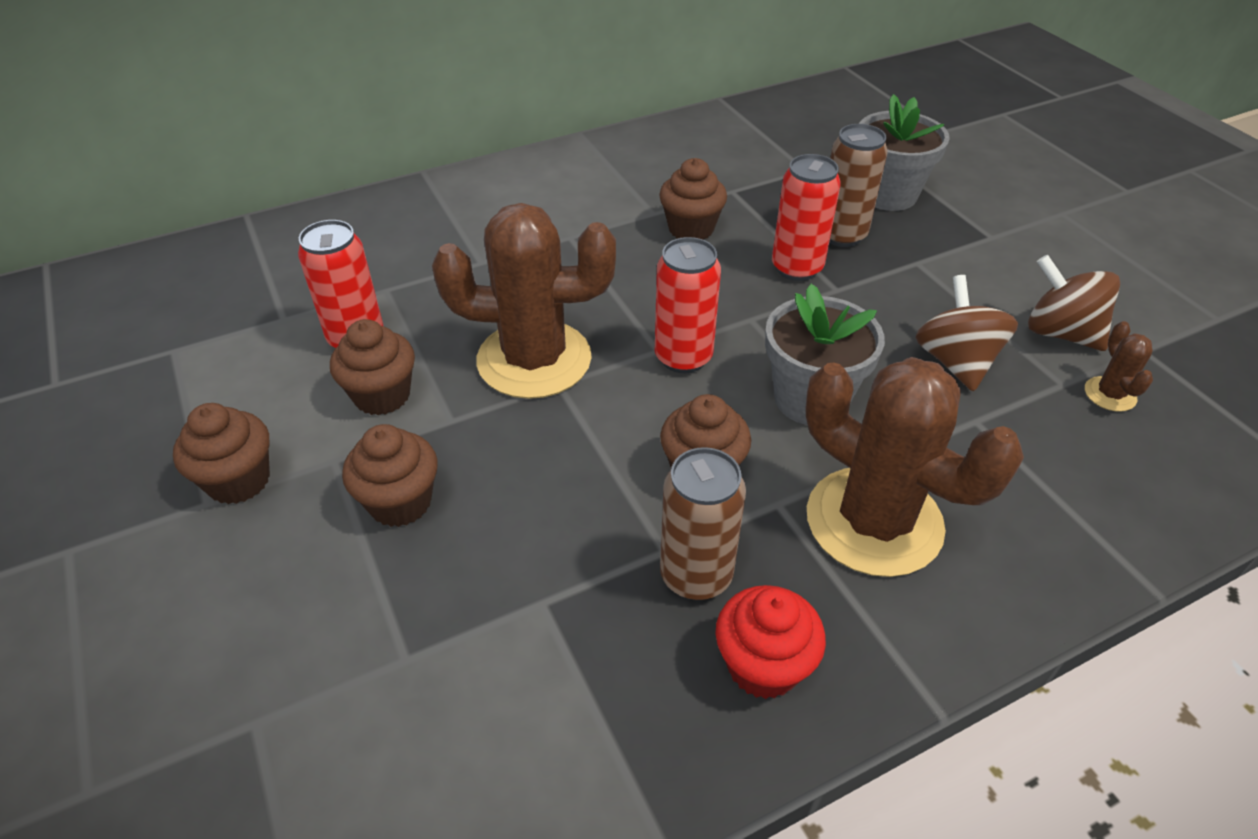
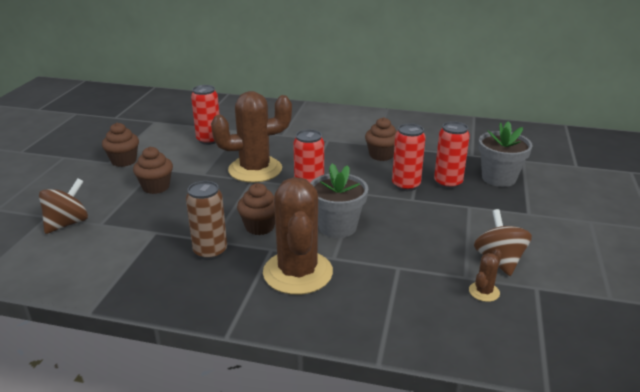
camera: 40 degrees right, 15 degrees down
(382, 395) = (193, 158): brown cupcake -> none
(534, 360) = (255, 169): brown cactus -> brown cactus turned 60 degrees counterclockwise
(763, 666) = (191, 285): red cupcake -> none
(842, 235) = (448, 183): brown can -> red can
(955, 362) = (424, 245): brown spinning top -> brown spinning top (67, 223)

